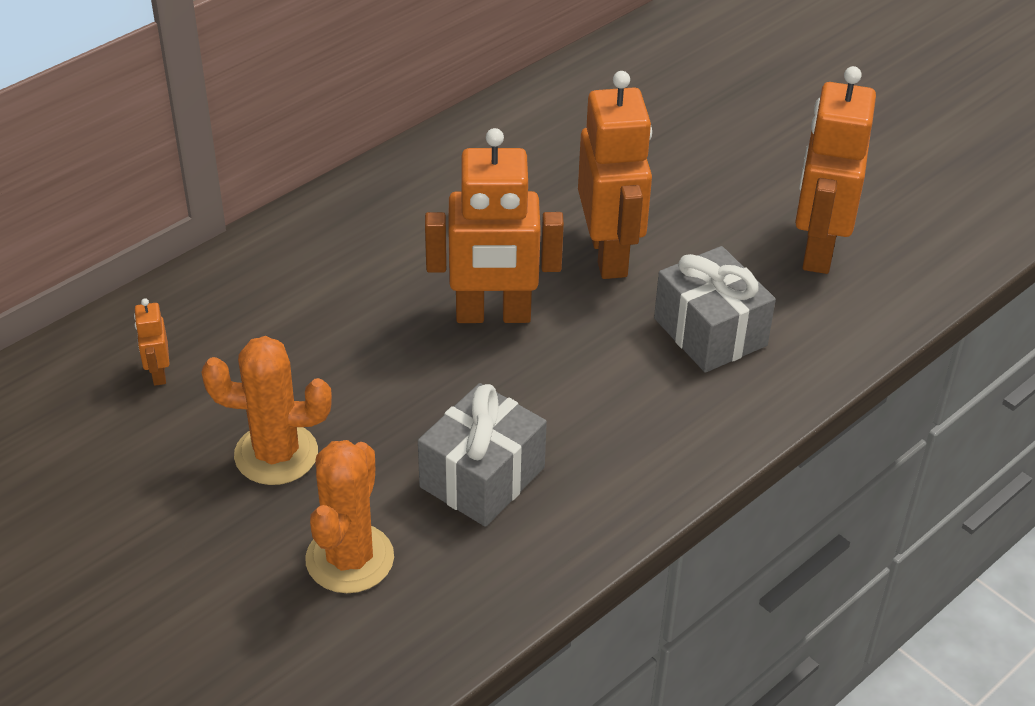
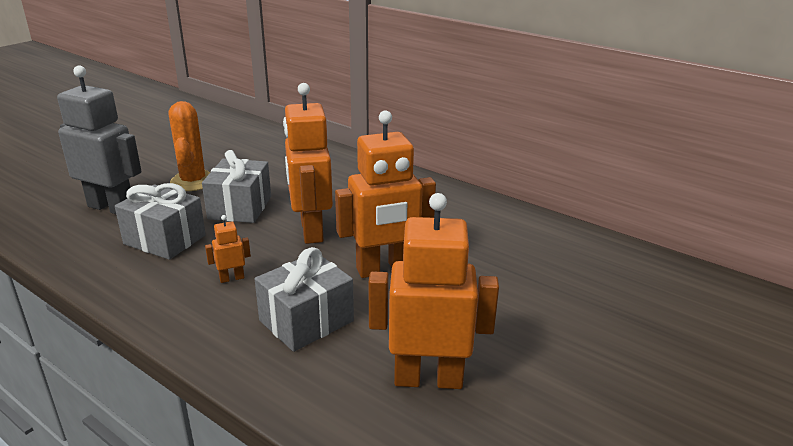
camera: 80 degrees right, 15 degrees down
(158, 373) = (253, 149): orange robot -> orange robot (232, 278)
(350, 559) = (111, 207): orange cactus -> grey robot
(397, 391) = (240, 207): none -> grey gift

